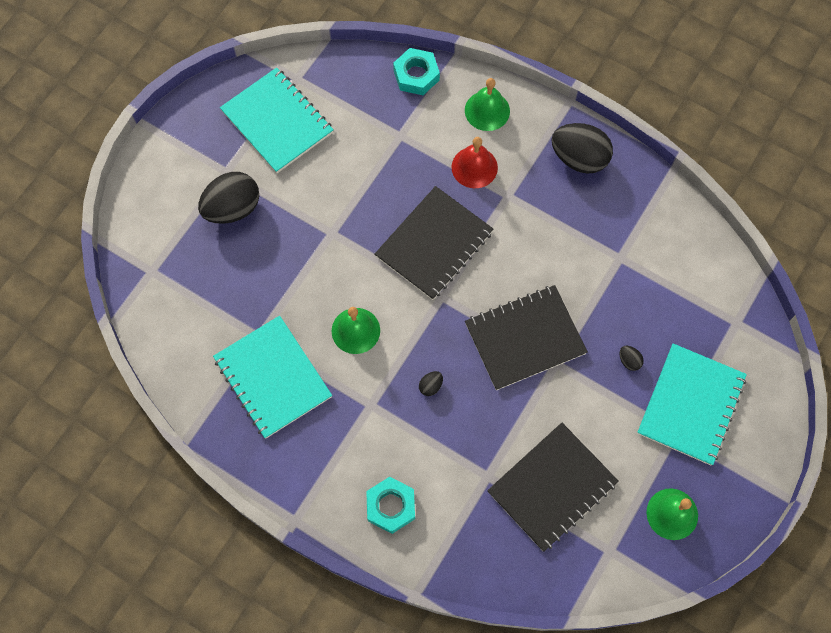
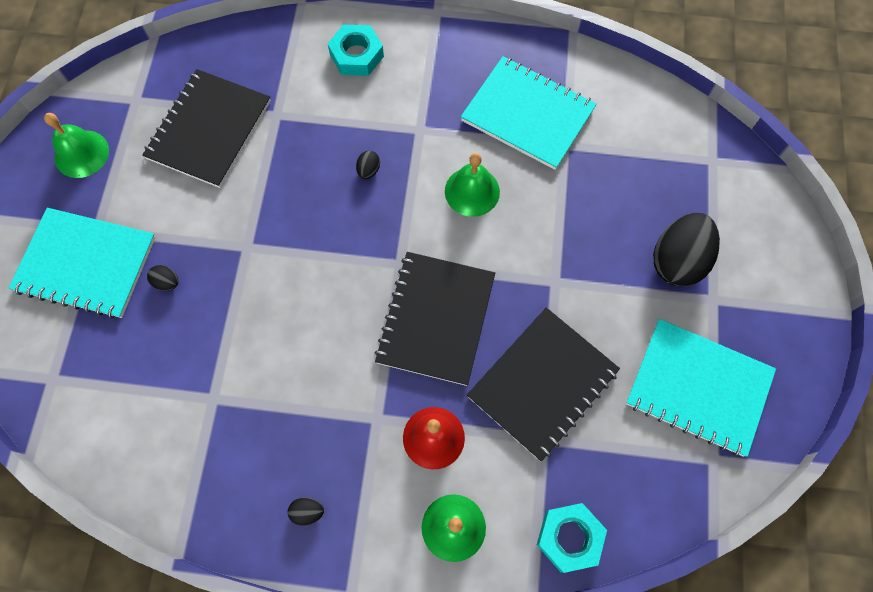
camera: 155 degrees right, 0 degrees up
(525, 338) = (290, 258): black notebook -> black notebook (542, 384)
(579, 158) = (307, 512): black egg -> black egg, size x0.42
(691, 405) = (86, 264): turquoise notebook -> turquoise notebook turned 75 degrees counterclockwise

